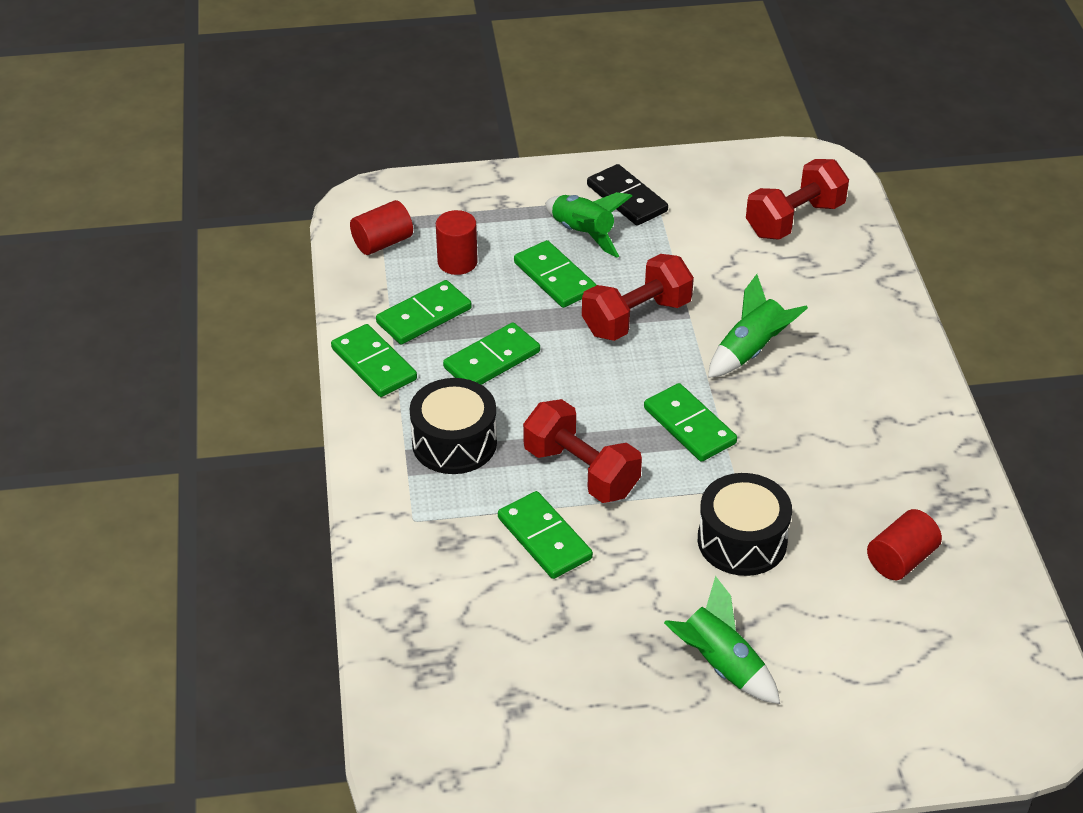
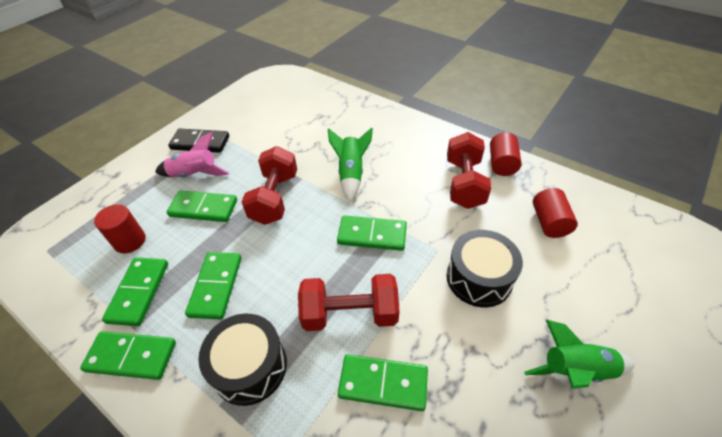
camera: 45 degrees left, 5 degrees up
(382, 242) = (61, 264): red cylinder -> red cylinder (501, 164)
(583, 234) = (195, 175): green rocket -> pink rocket
(794, 219) = (295, 103): red dumbbell -> red dumbbell (464, 183)

